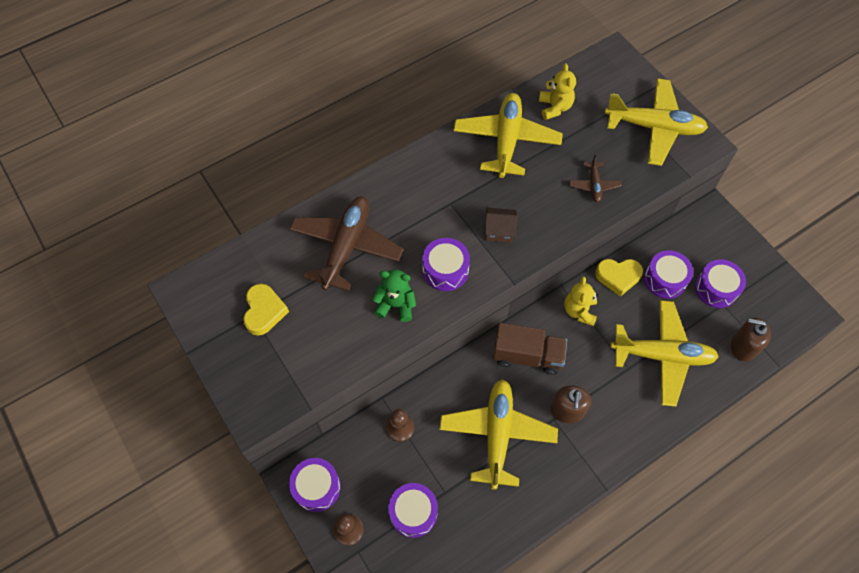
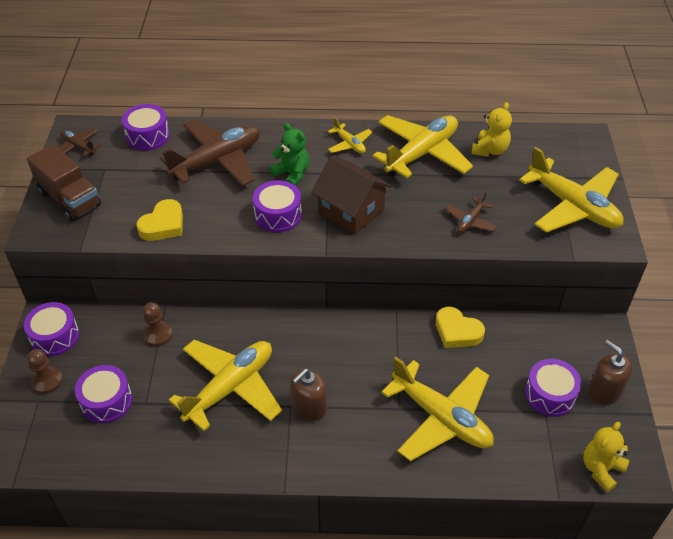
camera: 35 degrees right, 15 degrees down
(204, 306) = (78, 146): none -> brown plane
(264, 311) = (114, 171): yellow heart -> yellow heart (163, 225)
(396, 305) = (214, 218): green teddy bear -> green teddy bear (292, 174)
(442, 164) = (349, 144): none -> yellow plane
(499, 230) = (351, 211): brown house -> brown house, size x1.77
(527, 355) = (314, 344): brown truck -> brown truck (70, 199)
(579, 311) = (394, 337): yellow teddy bear -> yellow teddy bear (601, 469)
(665, 279) = (502, 358): purple drum -> purple drum (148, 136)
(743, 346) = (534, 459): brown soap dispenser -> brown soap dispenser (604, 390)

